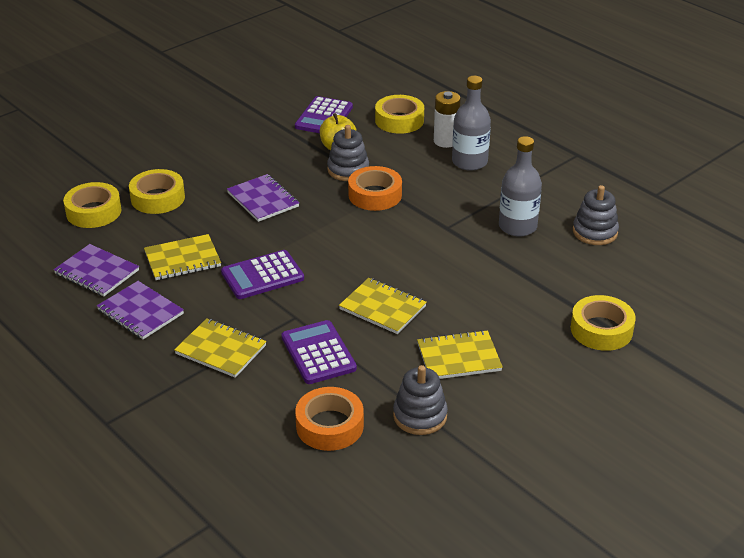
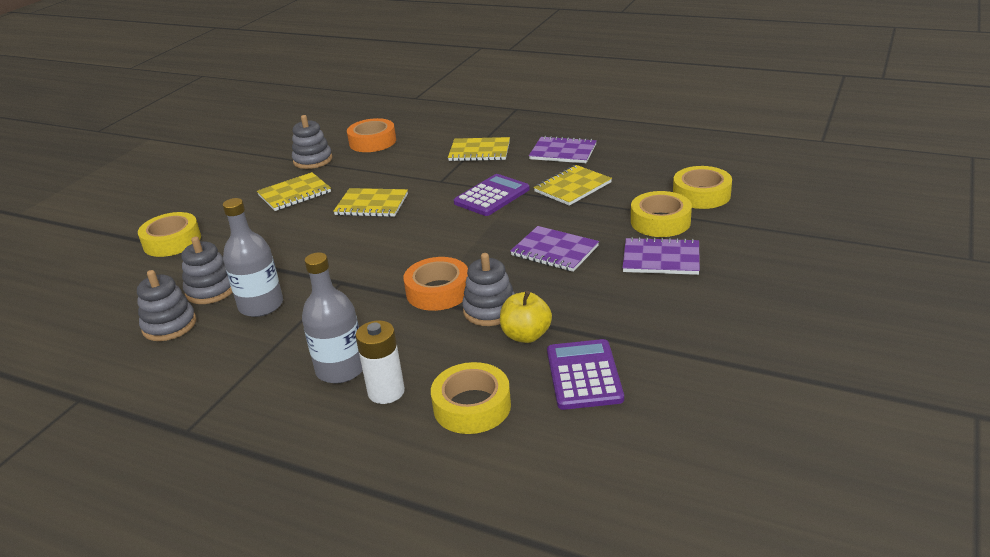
camera: 160 degrees right, 5 degrees down
(97, 272) = (630, 161): purple notebook -> purple notebook (661, 259)
(318, 353) = (406, 168): purple calculator -> none
(560, 255) = (211, 290): none -> grey stacking toy

